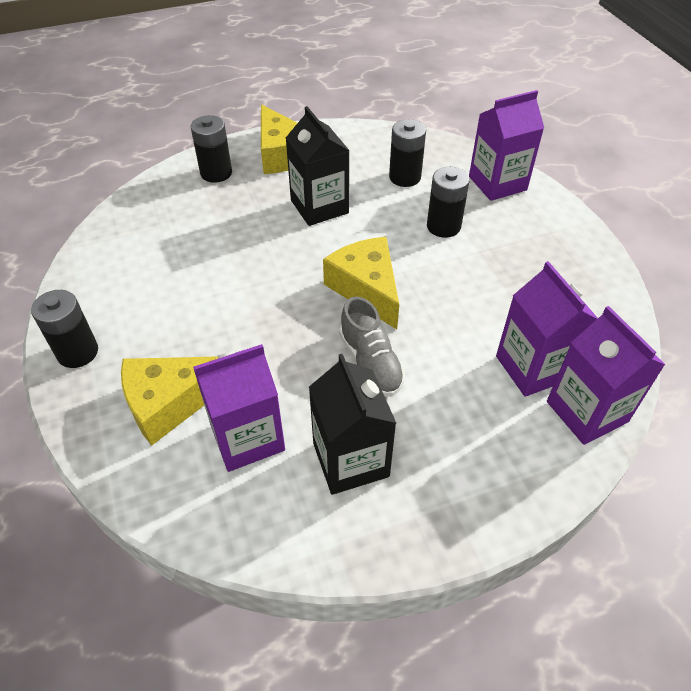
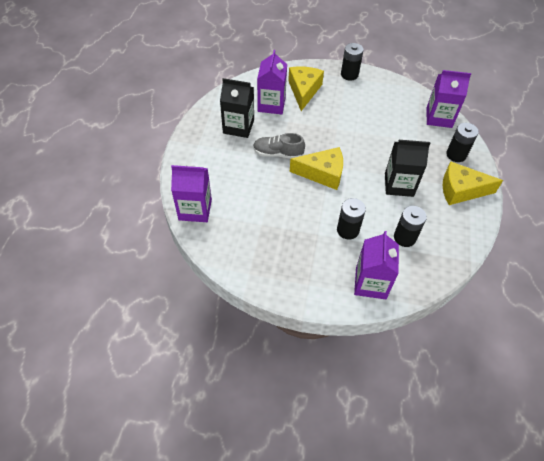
camera: 120 degrees right, 5 degrees up
(533, 367) = (230, 206): purple carton -> purple carton (439, 117)

